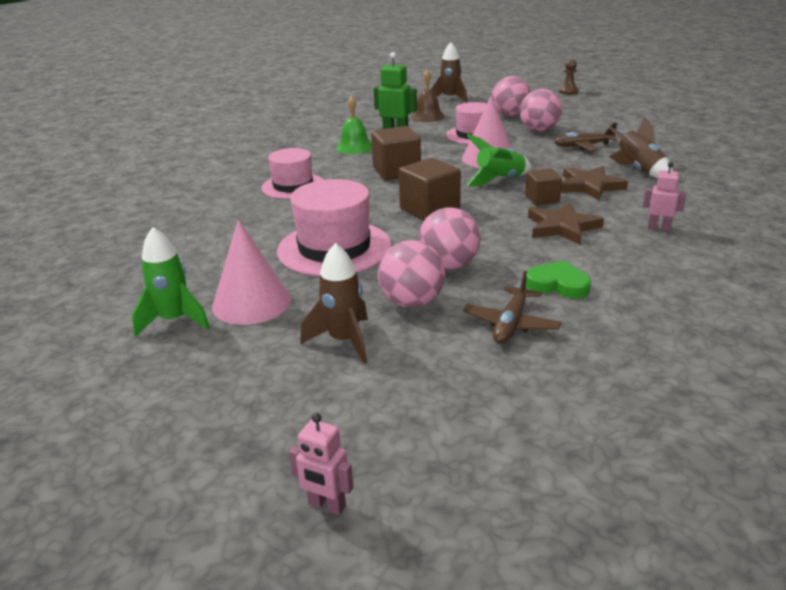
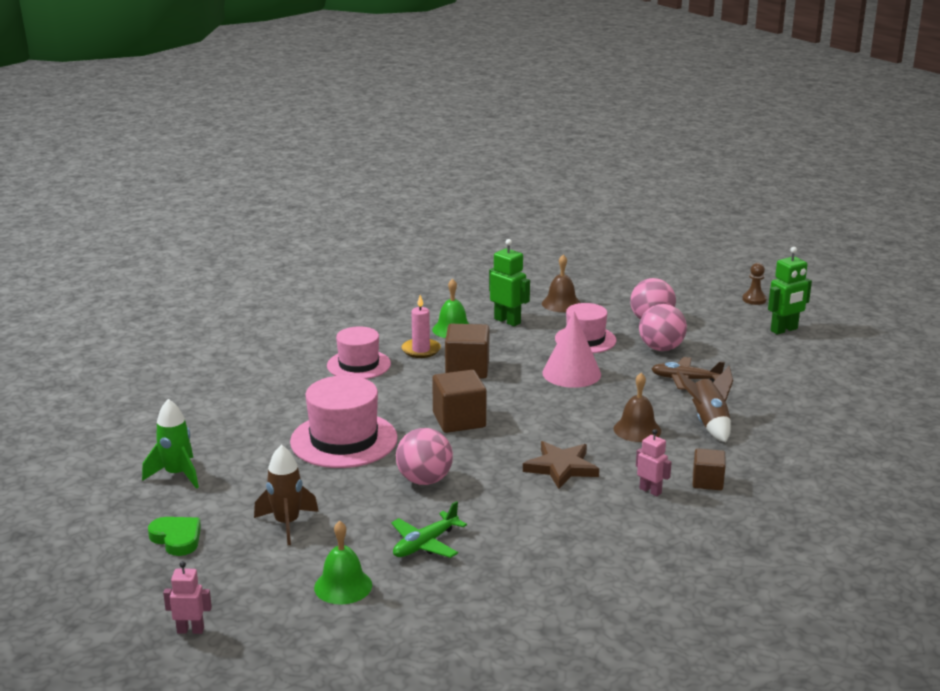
camera: 20 degrees right, 5 degrees down
(252, 302) = (243, 474): pink cone -> none
(326, 505) = (190, 630): pink robot -> pink robot turned 135 degrees clockwise
(341, 166) = (421, 350): none -> pink candle
(412, 302) = (365, 506): pink ball -> none
(450, 99) = (609, 283): brown rocket -> none
(467, 392) = (343, 586): none -> green bell
(499, 180) = (556, 402): green rocket -> none
(511, 324) = (425, 544): brown plane -> green plane
(542, 199) = (575, 433): brown cube -> brown cube (707, 482)
(558, 284) = (498, 521): green heart -> green heart (177, 538)
(590, 186) = (637, 429): brown star -> brown bell
(613, 105) = (784, 330): none -> green robot

